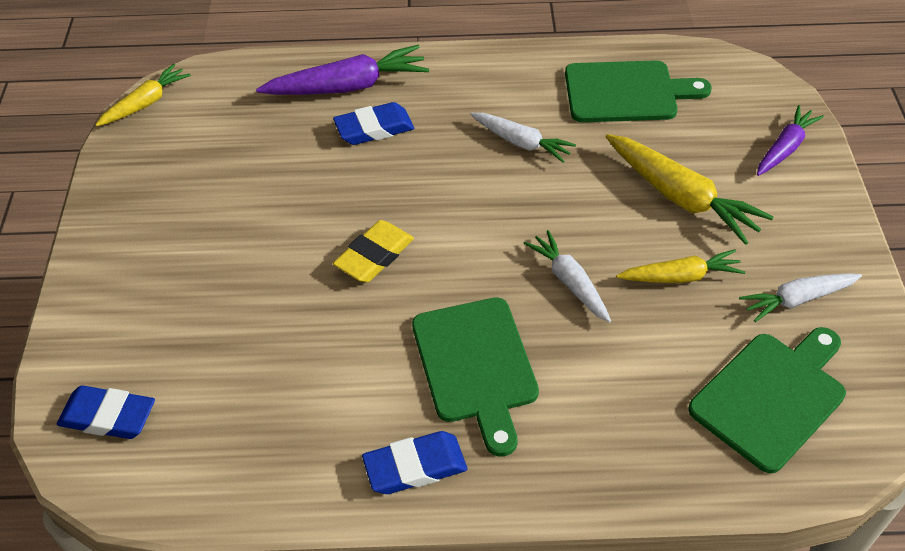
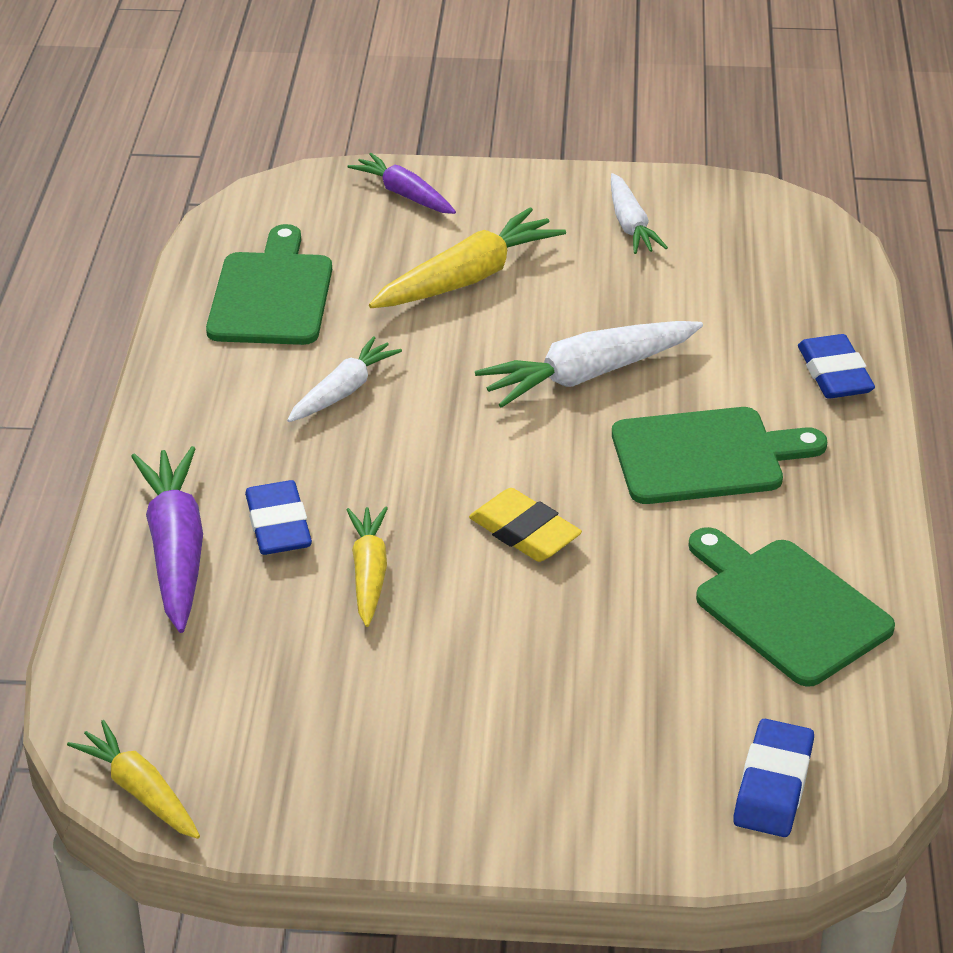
camera: 85 degrees left, 10 degrees down
(415, 466) = (841, 510): blue eraser -> blue eraser (834, 373)
(569, 282) = (588, 375): white carrot -> white carrot, size x1.59
(680, 276) = (590, 295): yellow carrot -> yellow carrot (369, 573)
(771, 396) = (752, 261): green cutting board -> green cutting board (785, 607)

